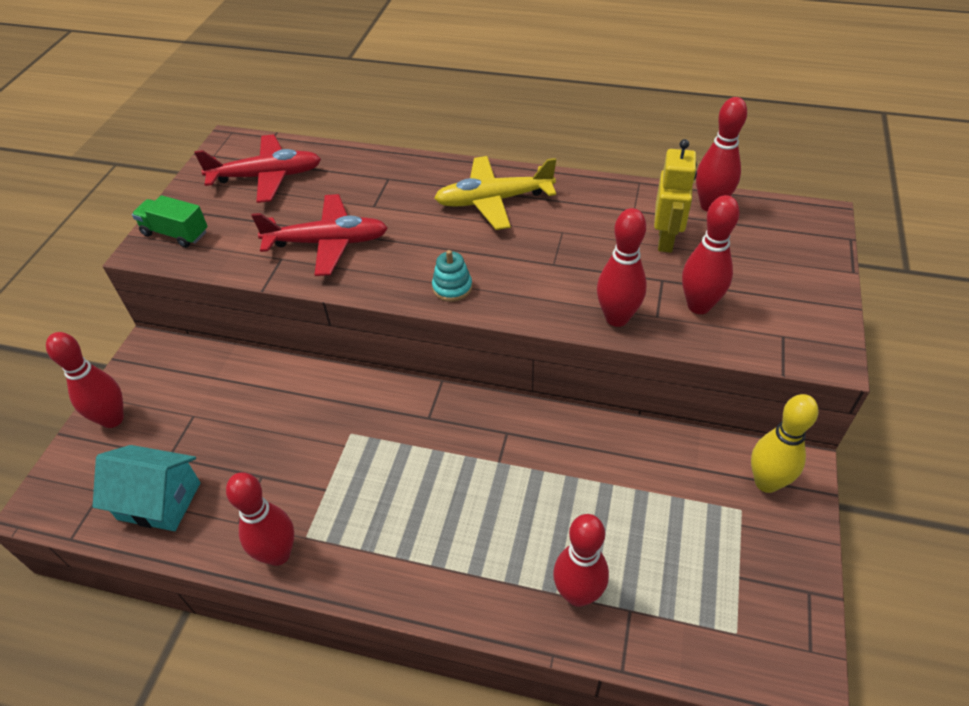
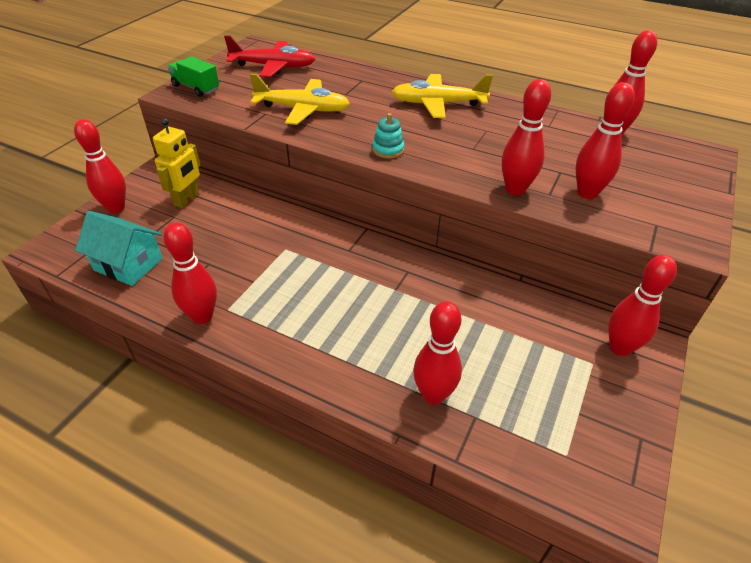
camera: 10 degrees right, 5 degrees down
(327, 243) = (303, 109): red plane -> yellow plane
(666, 240) = (570, 147): yellow robot -> yellow robot (187, 199)
(766, 482) = (620, 348): yellow bowling pin -> red bowling pin

